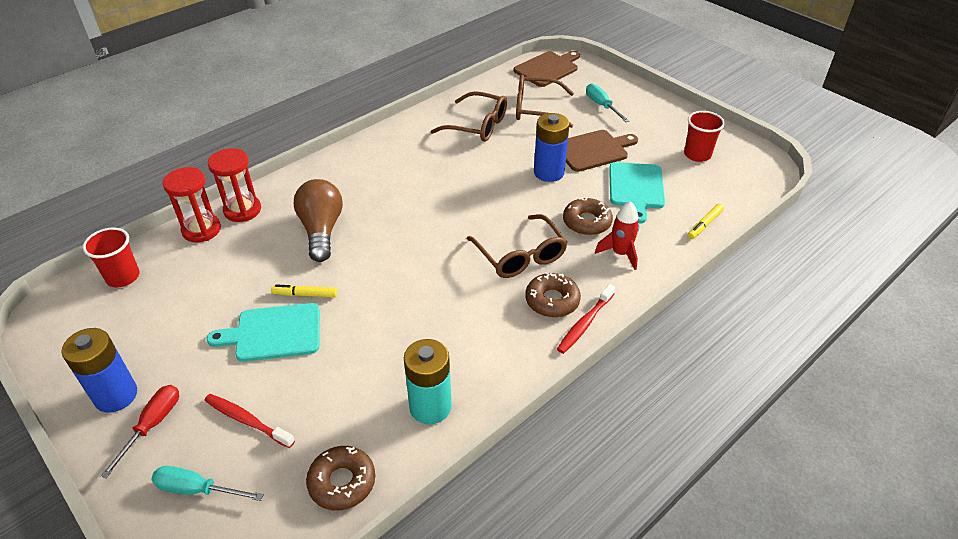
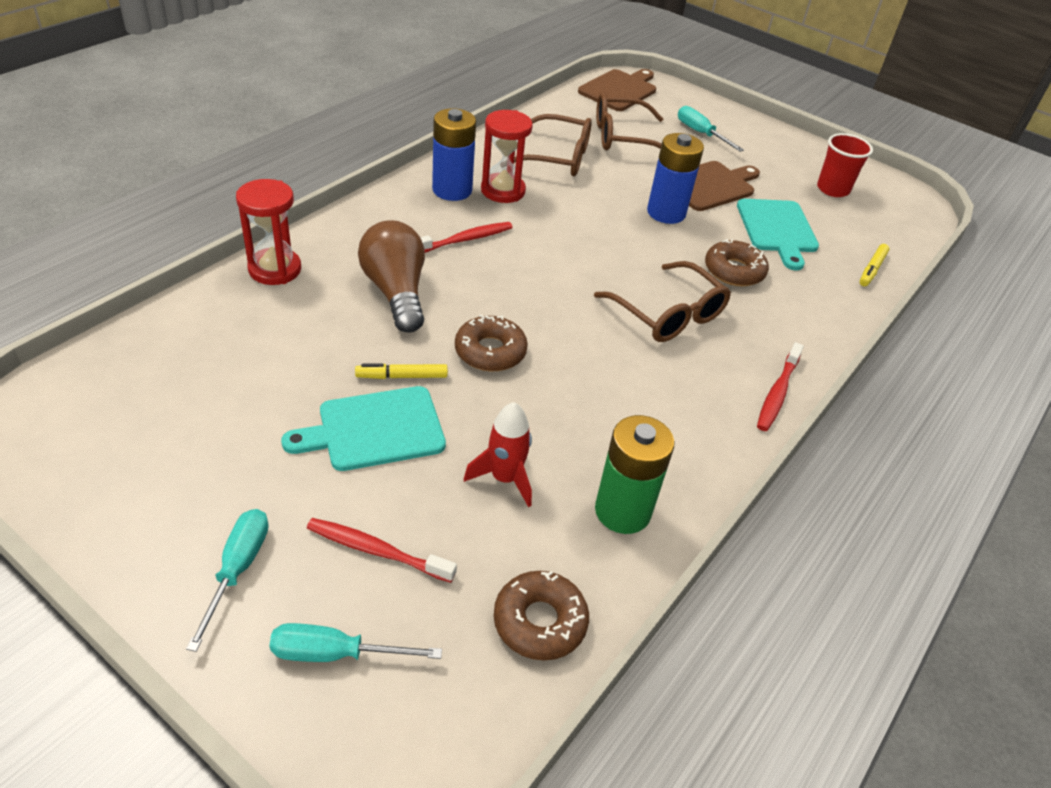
camera: 15 degrees left, 0 degrees up
(116, 395) = (167, 532): blue battery -> blue battery (452, 190)
(123, 277) = (125, 366): red cup -> none
(152, 425) = (237, 569): red screwdriver -> turquoise screwdriver
(201, 230) = (223, 297): red hourglass -> red hourglass (503, 191)
(385, 191) = (464, 240): none -> red toothbrush
(430, 407) = (622, 511): turquoise battery -> green battery
(552, 300) = (727, 367): brown donut -> brown donut (490, 351)
(620, 253) = (788, 307): red rocket -> red rocket (505, 478)

